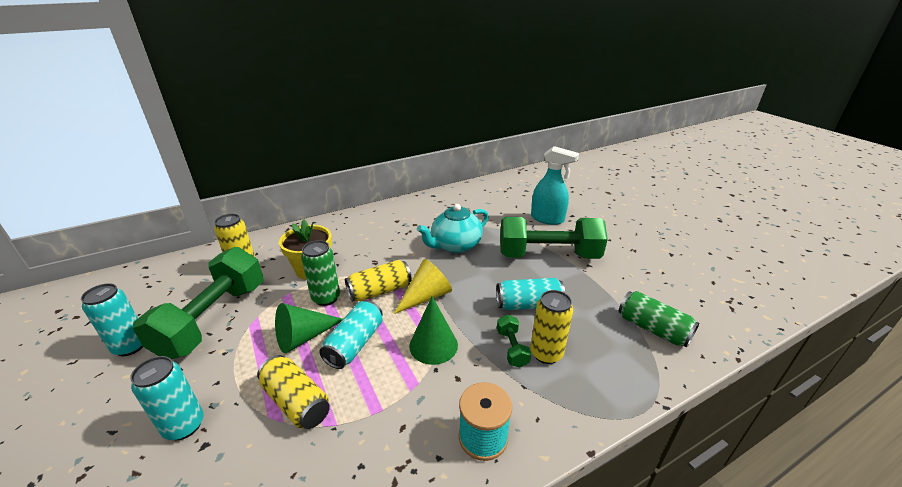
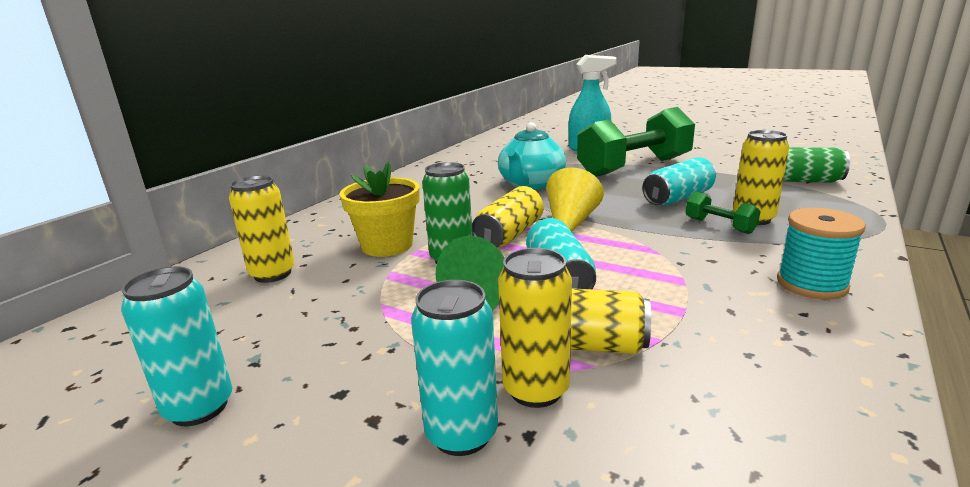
camera: 30 degrees left, 10 degrees down
(213, 319) = (312, 329): green dumbbell -> none
(240, 420) = (535, 390): none -> yellow can
(433, 345) = (645, 249): green cone -> none

